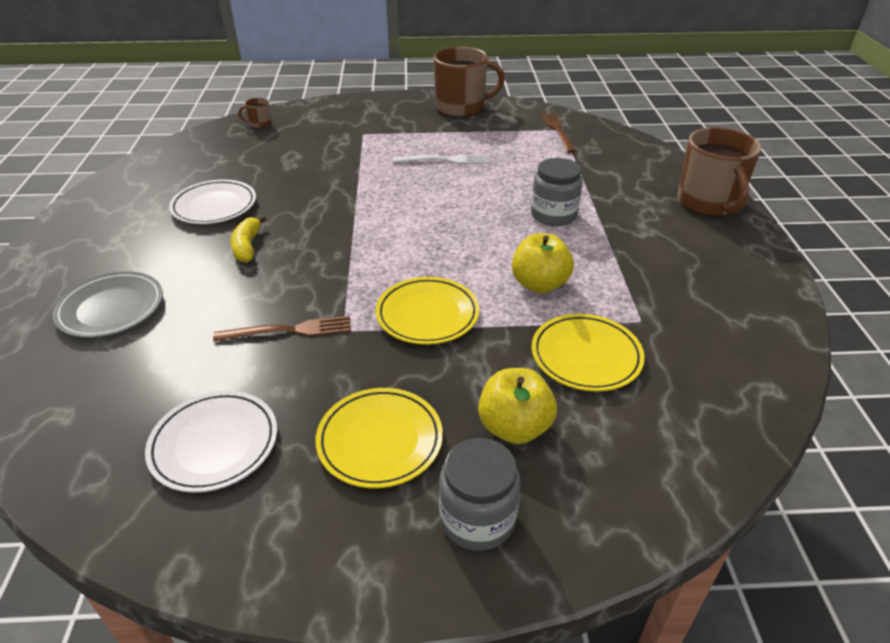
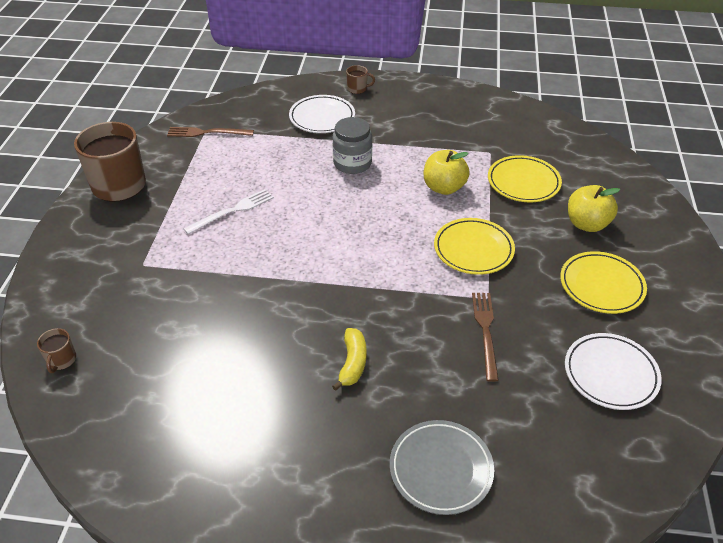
camera: 80 degrees left, 5 degrees up
(214, 206) = (263, 396): white plate -> white plate (322, 117)
(247, 246) = (352, 363): yellow banana -> yellow banana turned 90 degrees counterclockwise
(444, 160) = (232, 211): white fork -> white fork turned 45 degrees clockwise
(477, 519) = (656, 250): grey jar -> none
(708, 203) = (357, 89): brown mug -> brown mug, size x0.42

